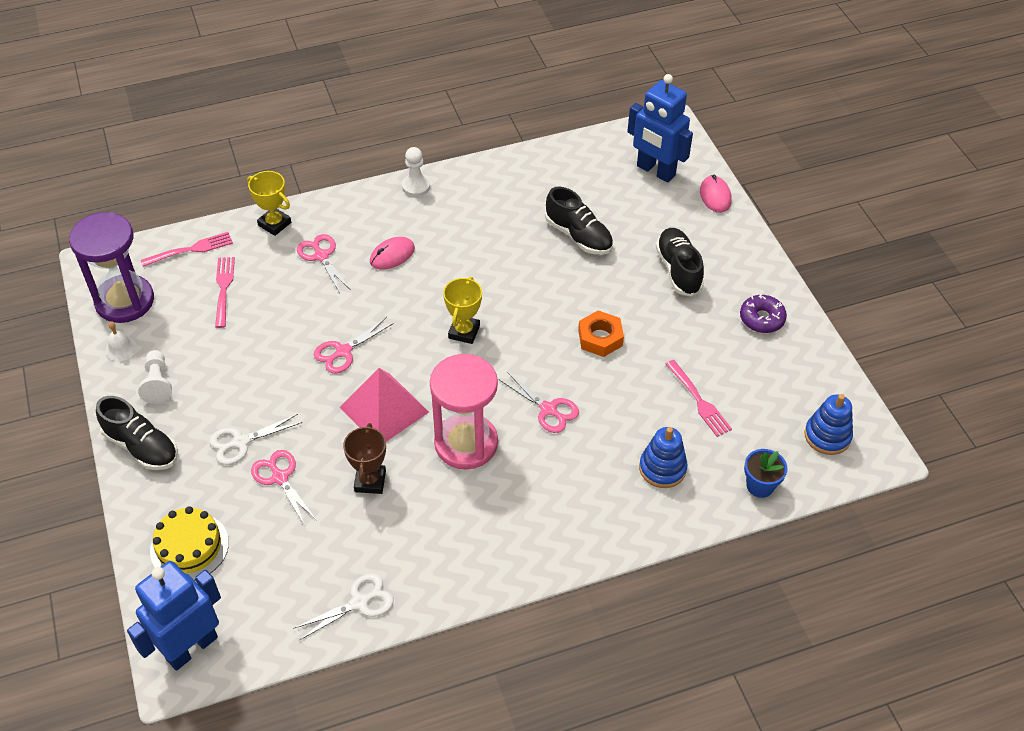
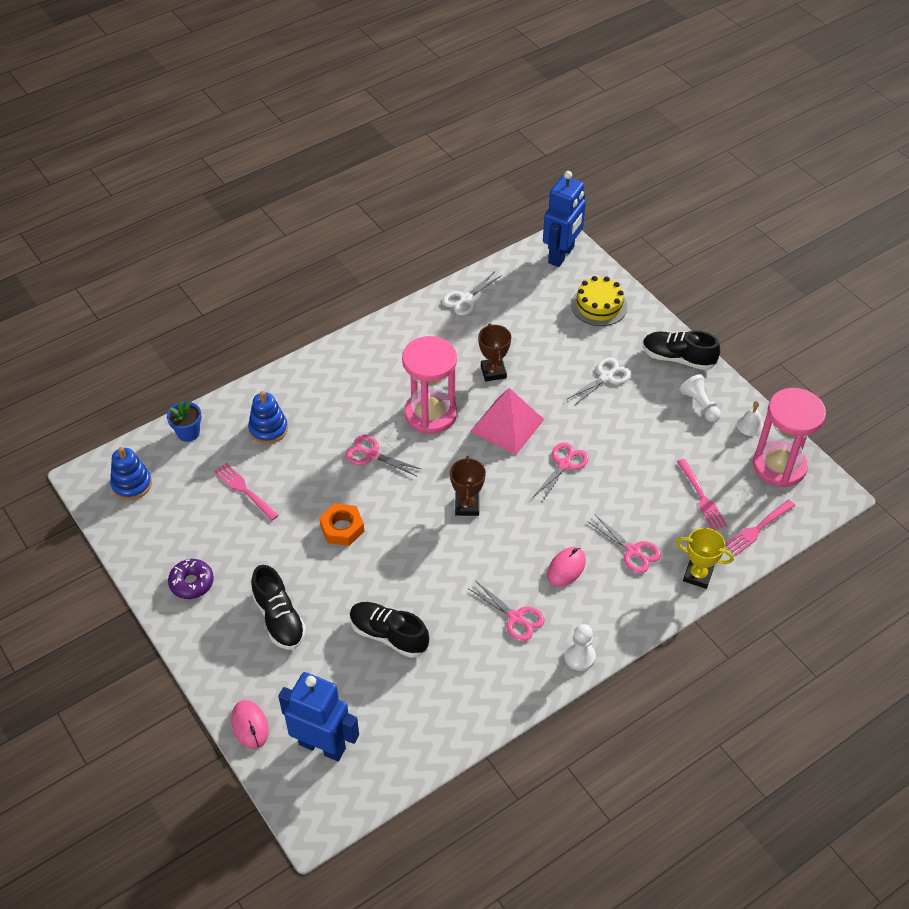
camera: 165 degrees right, 0 degrees up
(125, 301) = (779, 466): purple hourglass -> pink hourglass
(280, 478) = (561, 360): pink scissors -> pink scissors (515, 617)
(464, 332) = (467, 506): yellow trophy -> brown trophy

